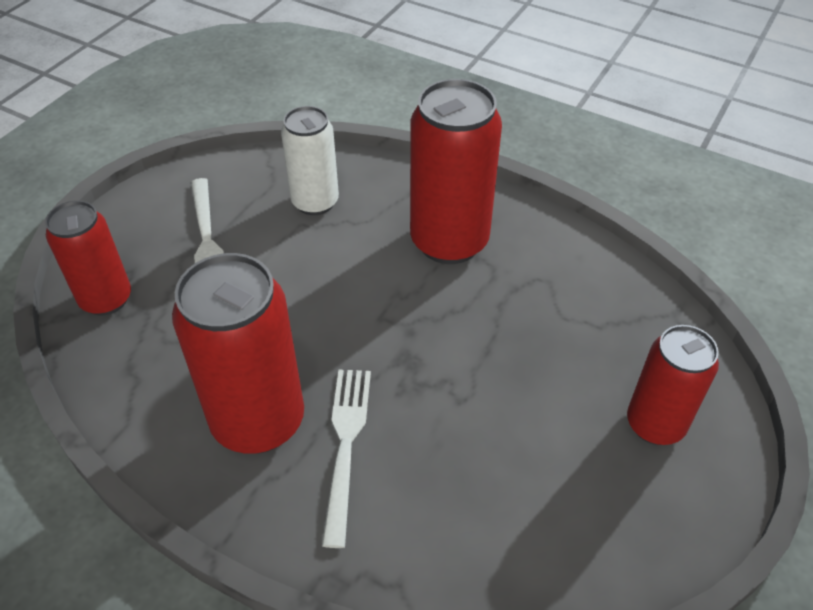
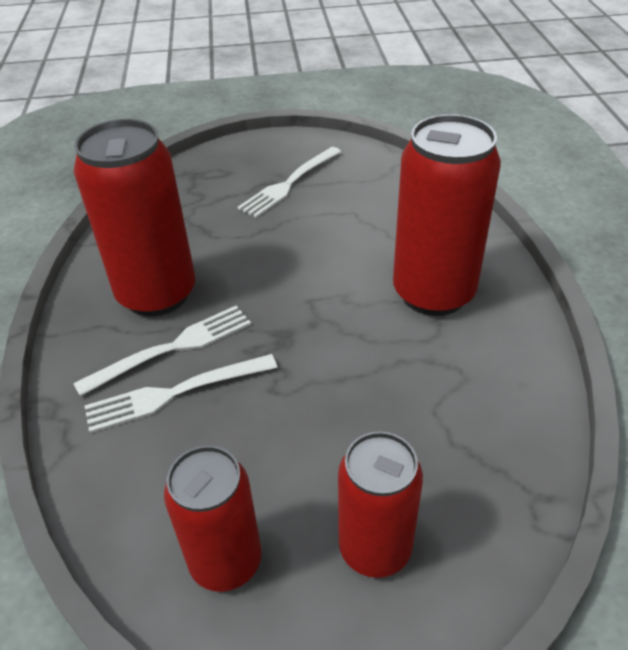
camera: 55 degrees right, 5 degrees down
(106, 299) = (196, 177): red can -> red can (226, 561)
(315, 202) = (384, 206): white can -> none
(404, 471) = (174, 393): none -> white fork

